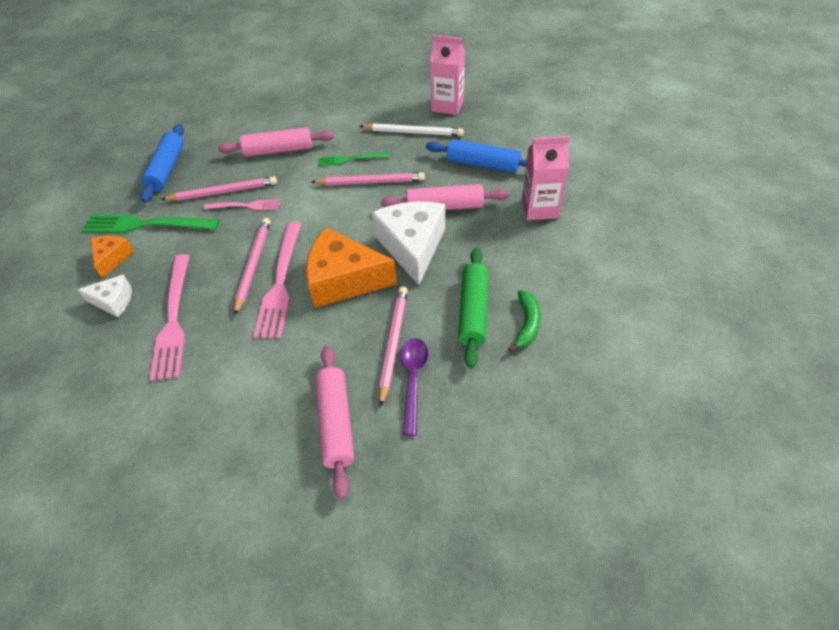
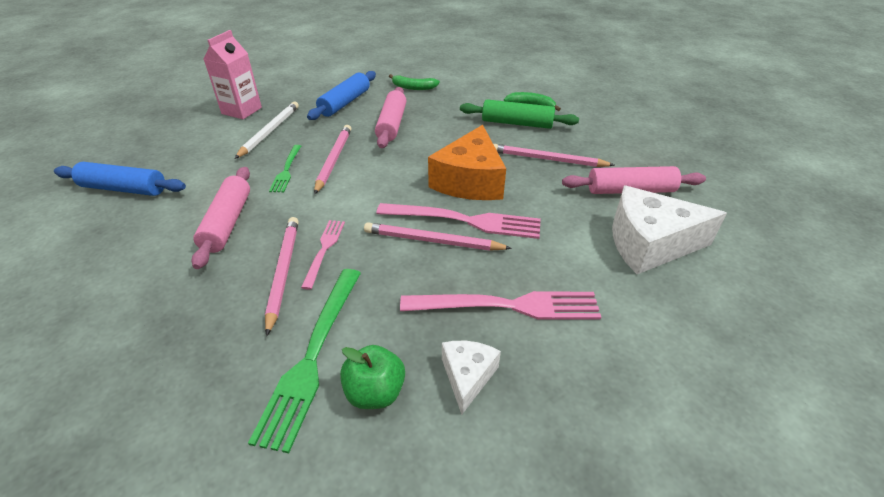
camera: 85 degrees left, 10 degrees down
(112, 258) = (375, 392): orange cheese -> green apple
(167, 169) = (184, 342): blue rolling pin -> blue rolling pin (124, 189)
(412, 247) = (437, 143): white cheese -> white cheese (649, 244)
(413, 380) = (583, 153): purple spoon -> none
(539, 208) = (413, 87): pink carton -> green banana

